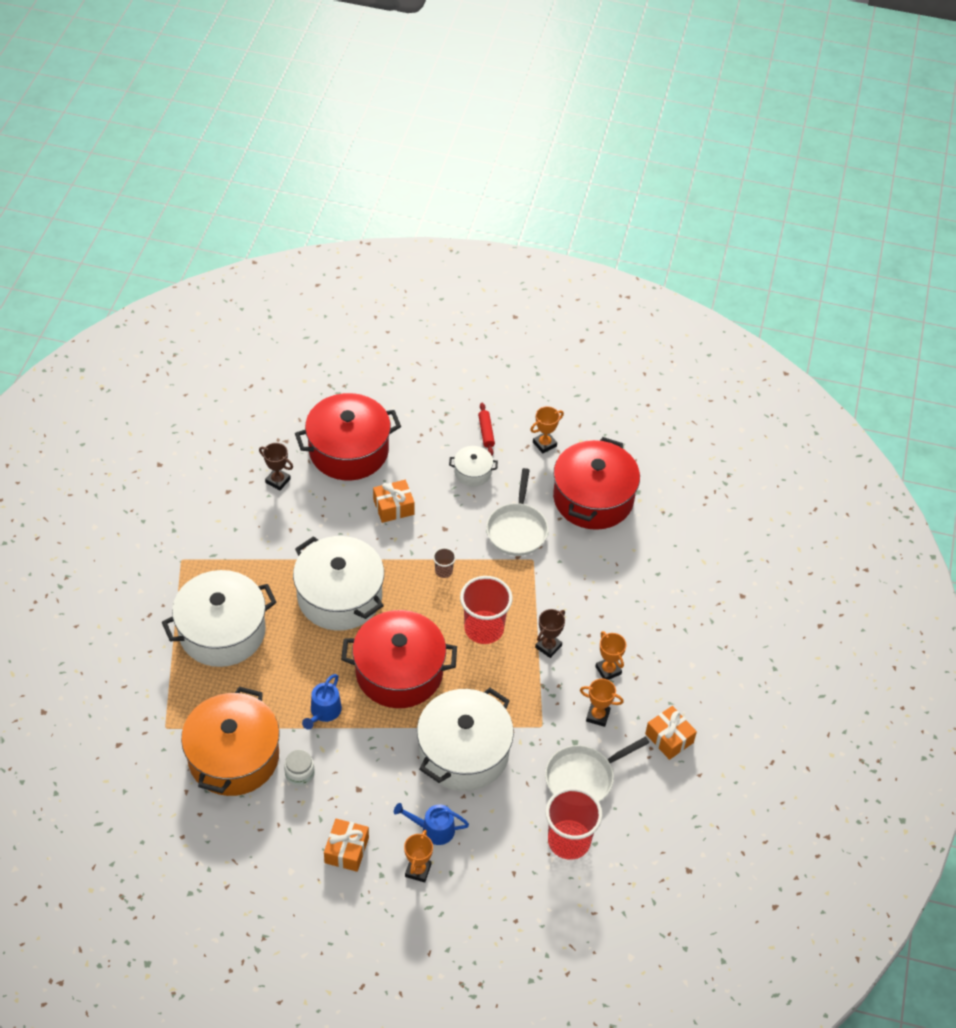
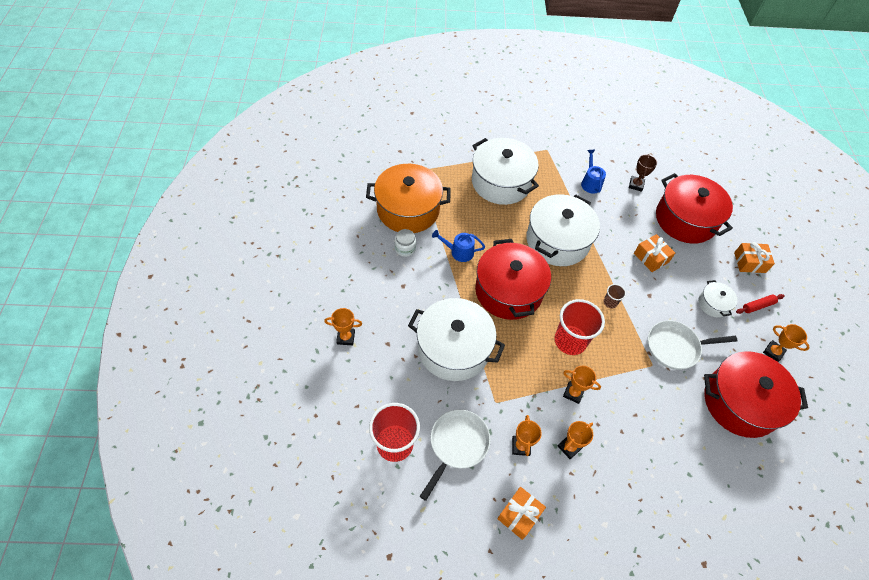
camera: 75 degrees right, 5 degrees up
(346, 850) = (352, 289): orange gift -> orange gift (749, 262)
(433, 829) = (382, 341): blue watering can -> blue watering can (590, 183)
(548, 646) = (573, 393): brown trophy -> orange trophy
(583, 778) = (457, 445): white pan -> white pan turned 75 degrees clockwise

